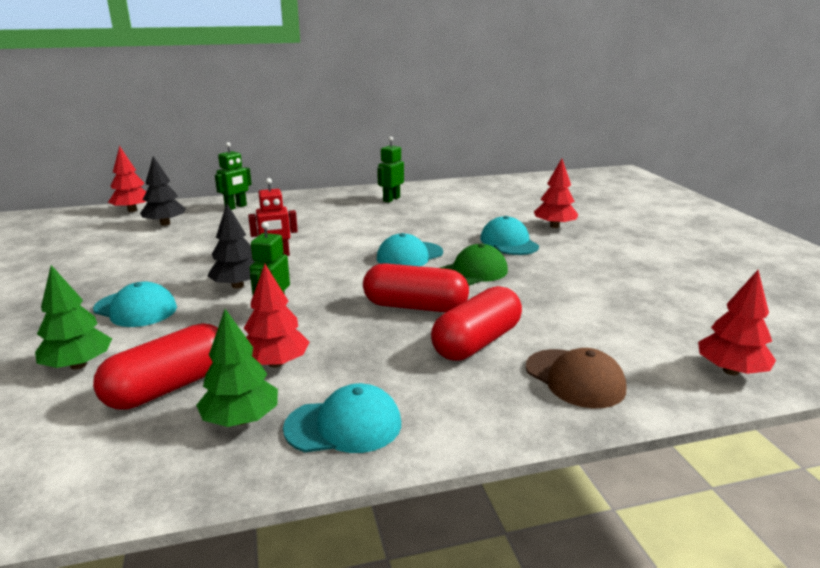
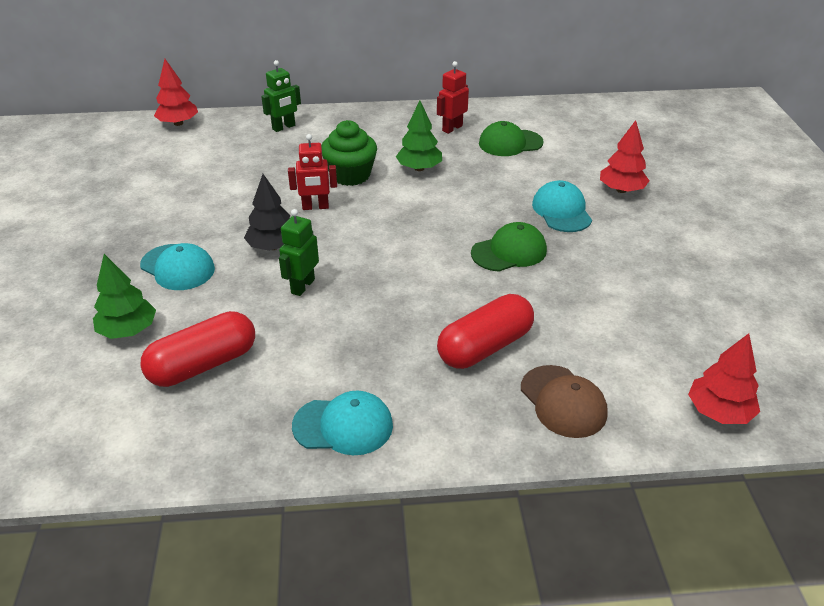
camera: 10 degrees right, 15 degrees up
(165, 223) = (210, 148): black tree -> none
(241, 419) = (259, 407): green tree -> green tree (419, 168)
(275, 363) = (296, 349): red tree -> none
(305, 232) = (350, 175): none -> green cupcake
(391, 199) = (452, 128): green robot -> red robot
(409, 256) = (450, 221): turquoise cap -> none
(415, 307) = (438, 294): red capsule -> none
(445, 205) = (510, 143): none -> green cap

